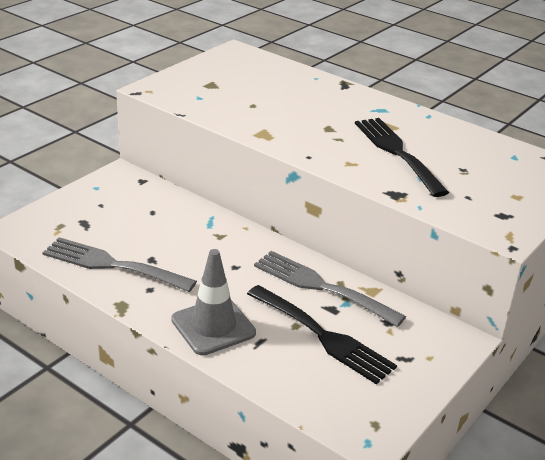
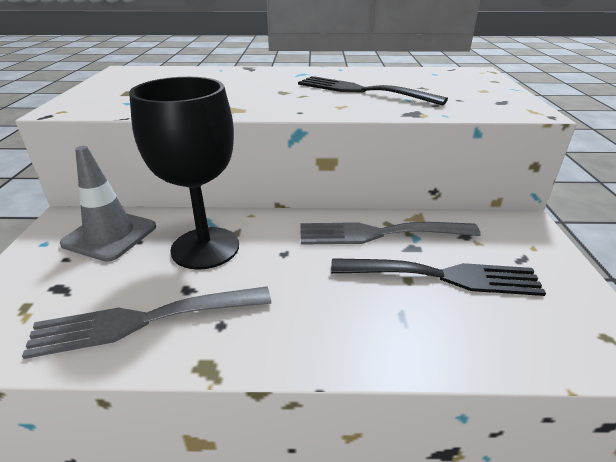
camera: 35 degrees left, 0 degrees up
(188, 237) = (205, 248): none -> black goblet
(213, 326) = (340, 328): grey traffic cone -> grey traffic cone (110, 235)

